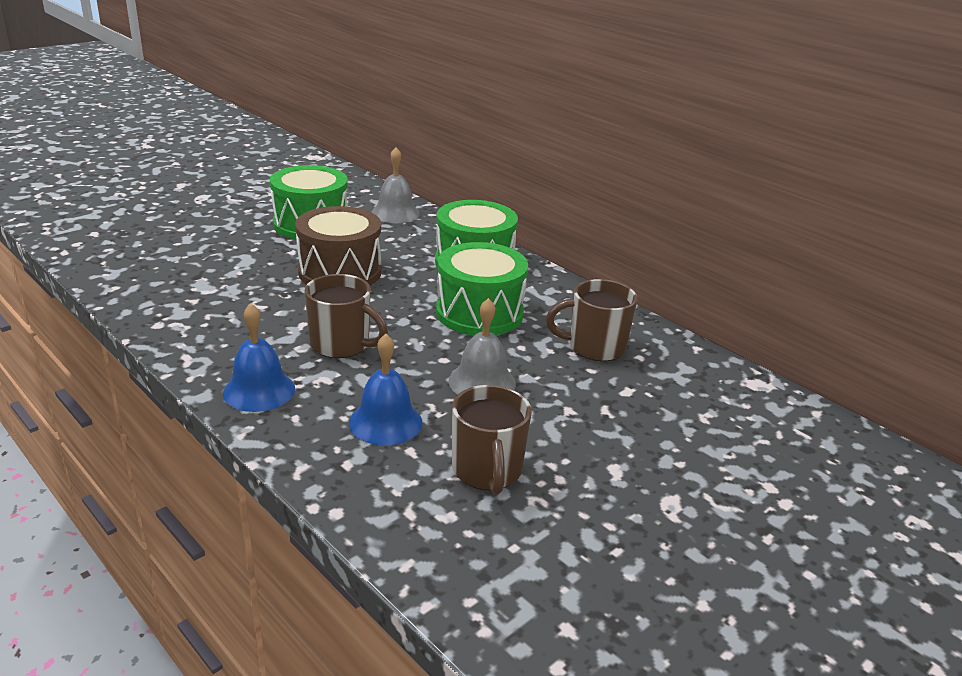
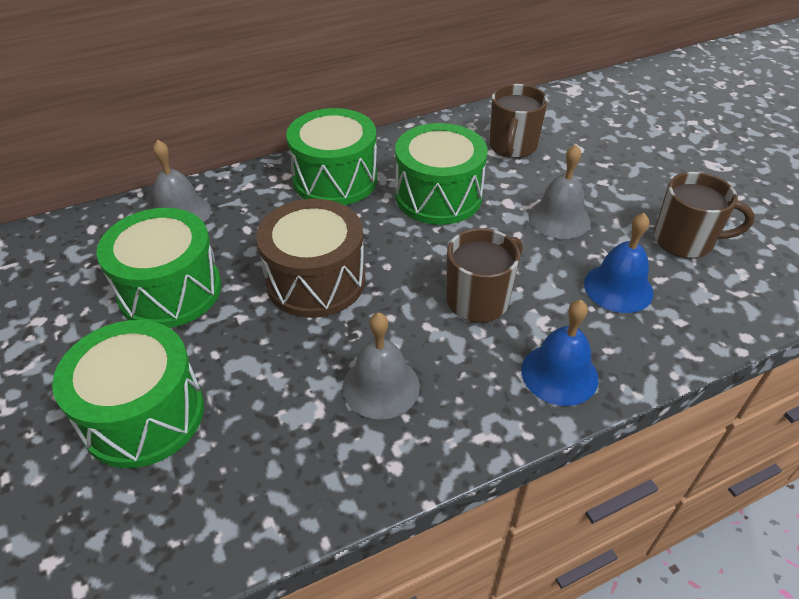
camera: 70 degrees left, 15 degrees up
(197, 236) = (144, 415): none -> green drum
(232, 311) = (381, 386): none -> grey bell

